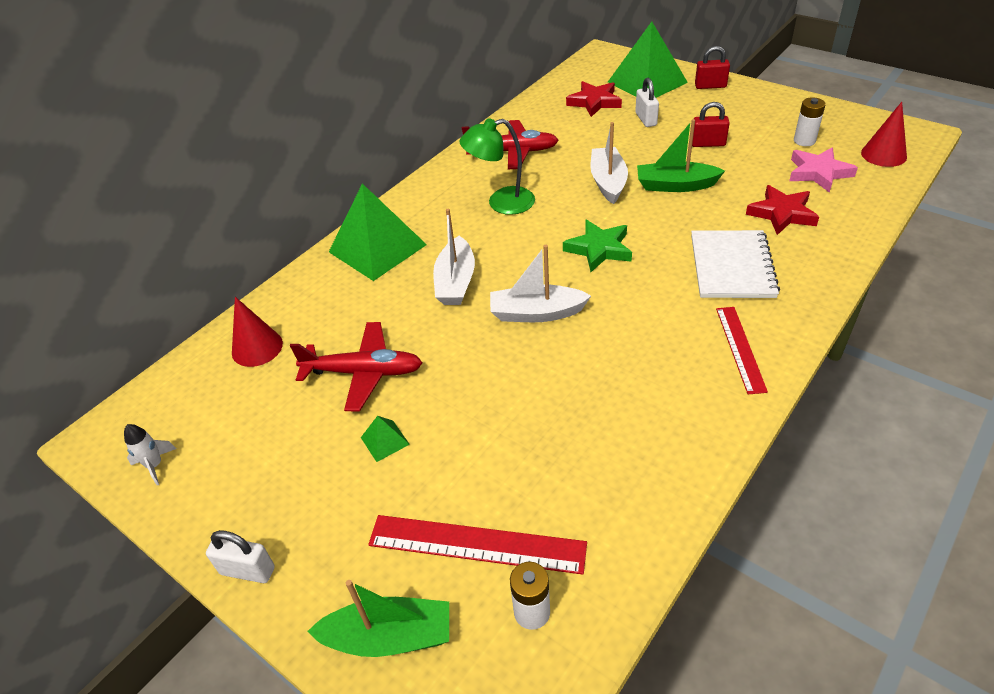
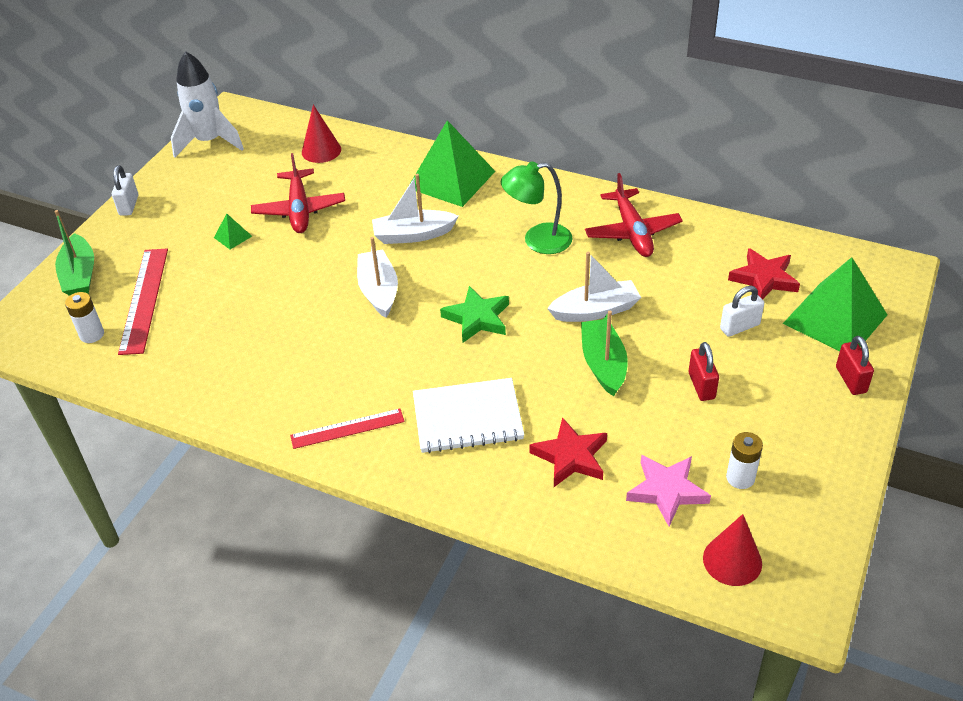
camera: 75 degrees right, 0 degrees up
(155, 465) = (209, 142): white rocket -> white rocket, size x2.26
(501, 203) = (537, 240): green lamp -> green lamp turned 75 degrees counterclockwise

